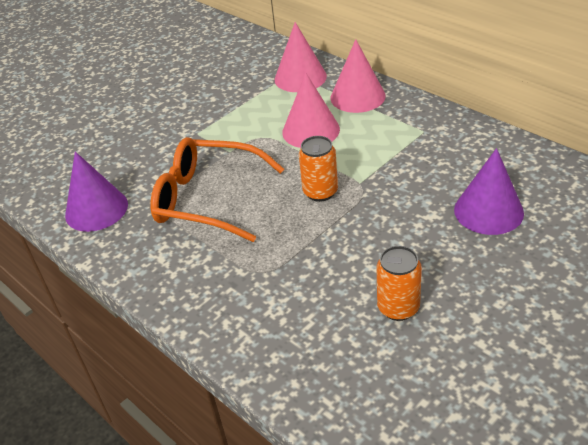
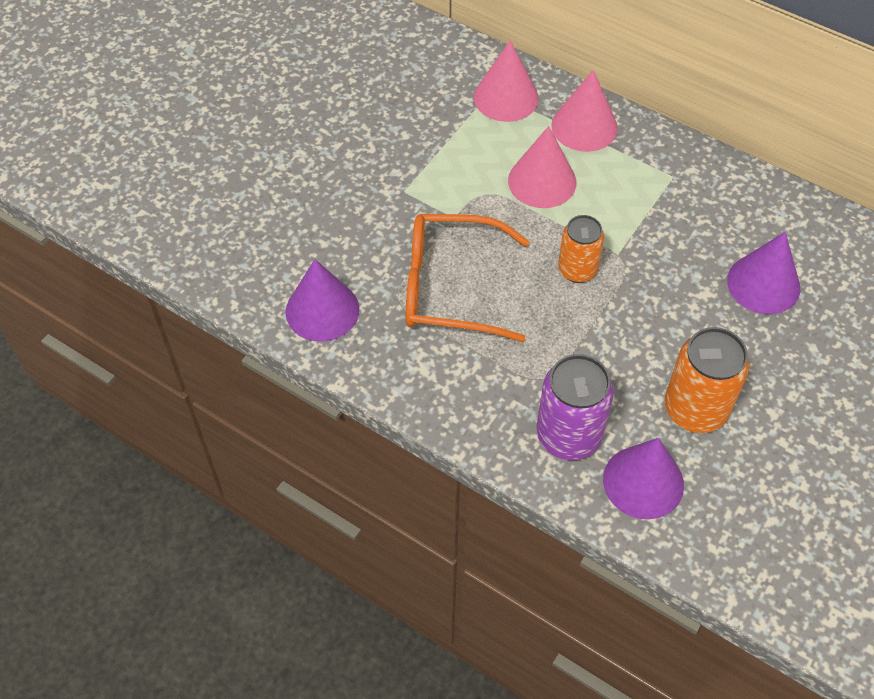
camera: 15 degrees left, 15 degrees up
(270, 320) = (568, 436): none -> purple can
(329, 366) = (643, 482): none -> purple cone
(398, 308) = (695, 409): orange can -> orange can, size x1.51

